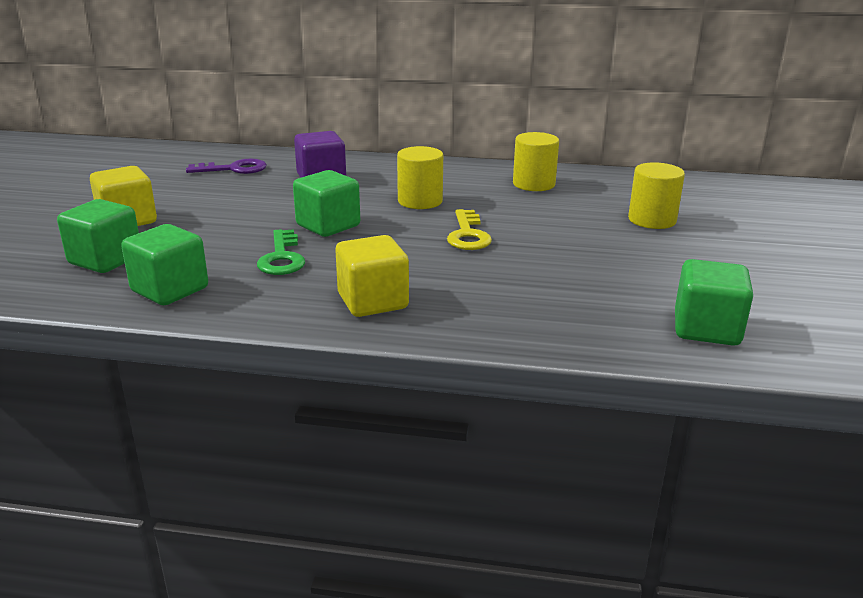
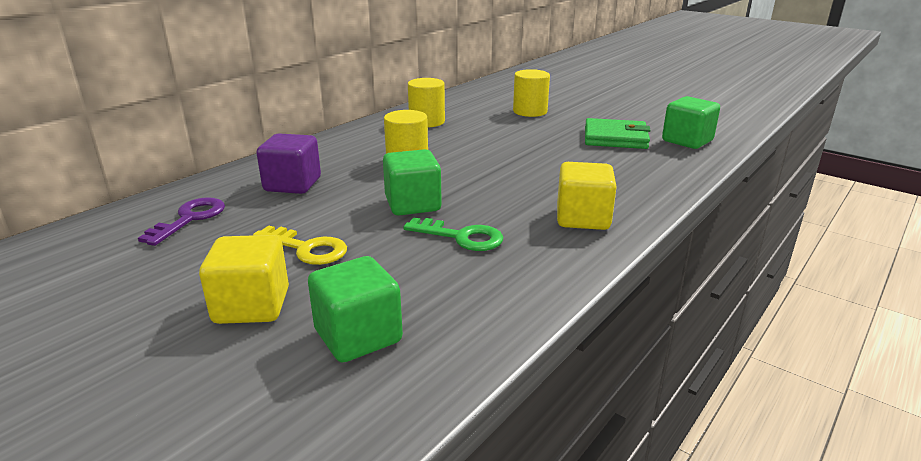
camera: 60 degrees left, 0 degrees up
(170, 290) = (480, 305): green cube -> none
(467, 235) = (494, 162): yellow key -> yellow key (306, 248)
(639, 281) = (615, 138): none -> green wallet

